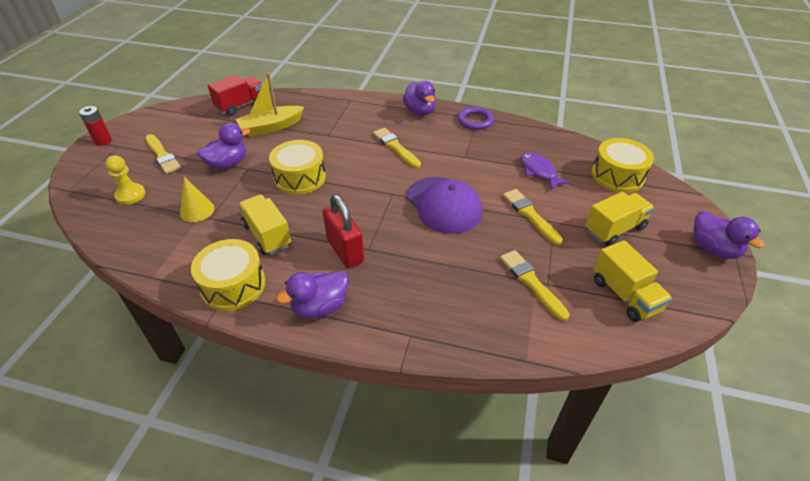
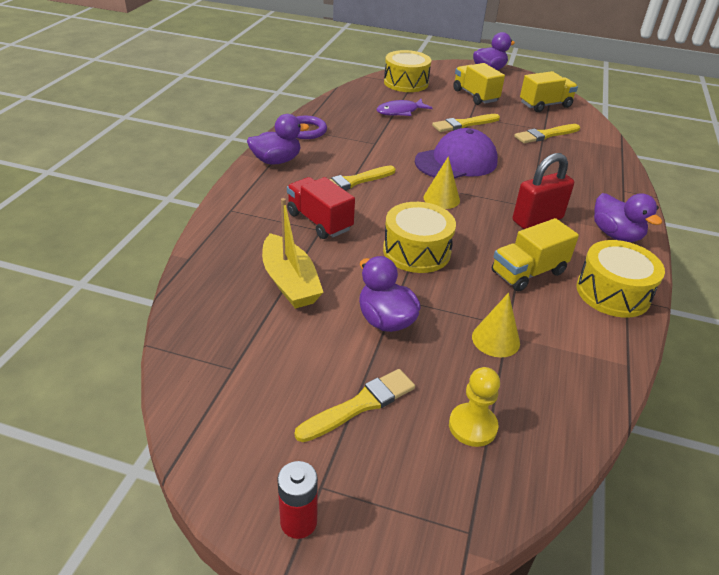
camera: 90 degrees left, 5 degrees down
(241, 105) = (210, 321): red truck -> red truck (319, 221)
(375, 193) = (441, 198): none -> yellow cone

